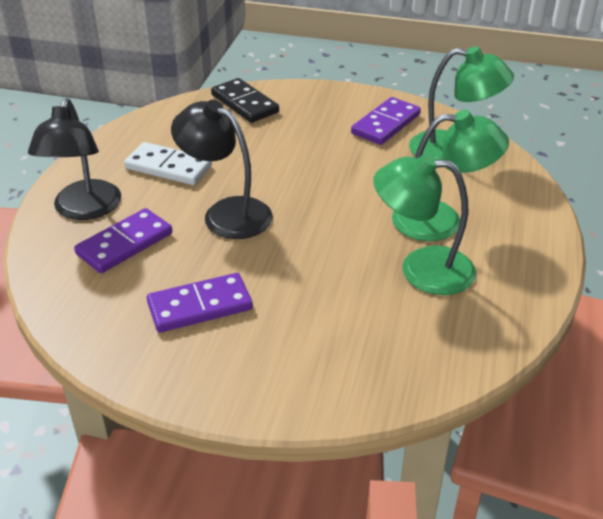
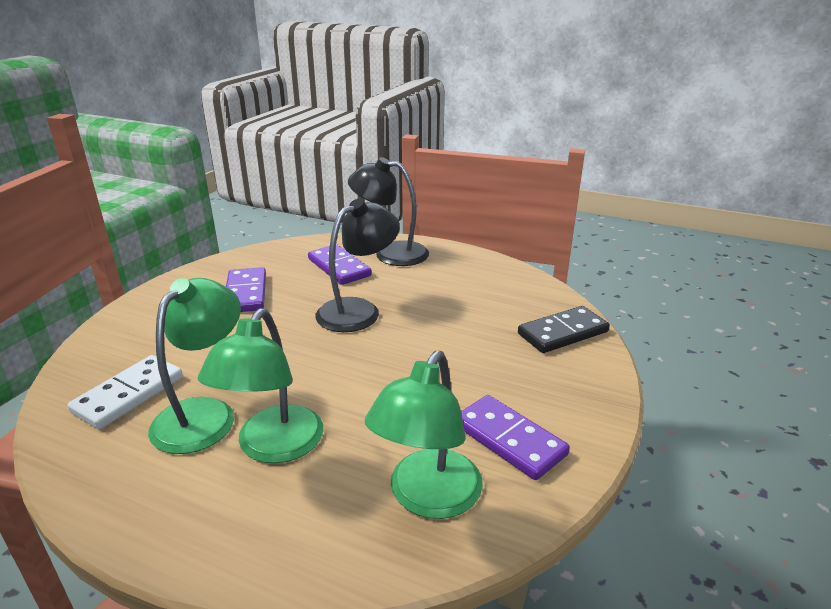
camera: 100 degrees right, 10 degrees down
(168, 167) = (441, 286): white domino -> white domino (129, 394)

